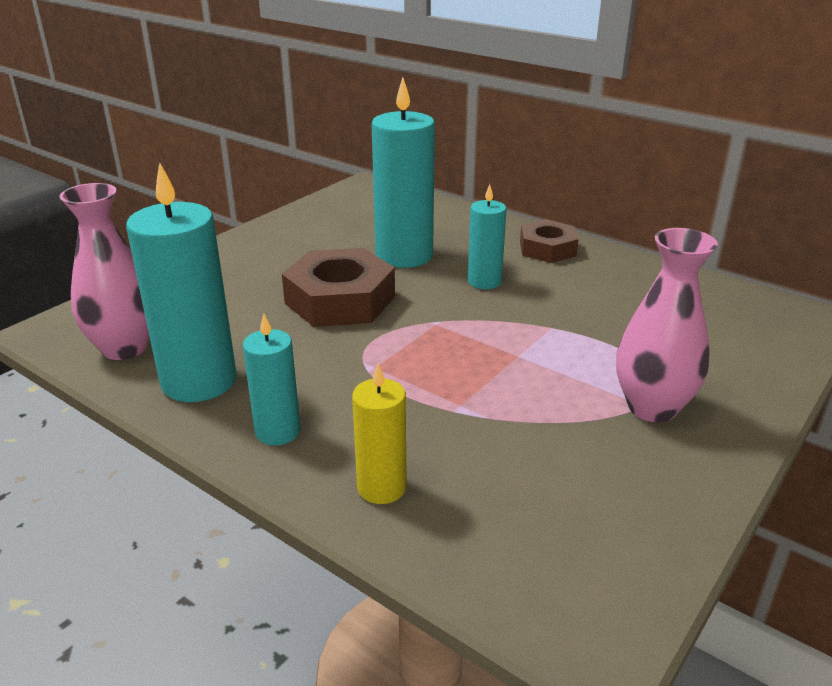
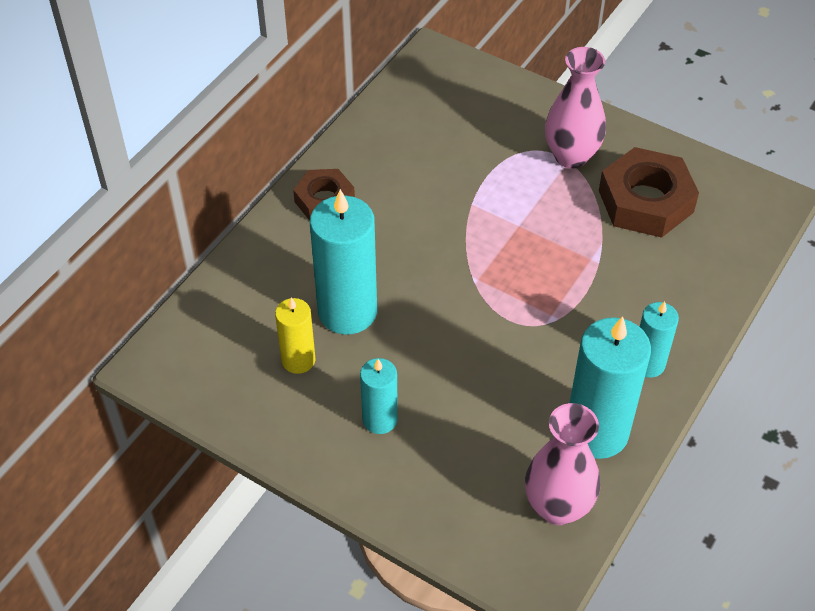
camera: 95 degrees left, 20 degrees up
(340, 300) = (446, 353): brown nut -> brown nut (645, 201)
(381, 487) = (690, 296): yellow candle -> yellow candle (298, 360)
(484, 281) = (397, 247): turquoise candle -> turquoise candle (380, 419)

